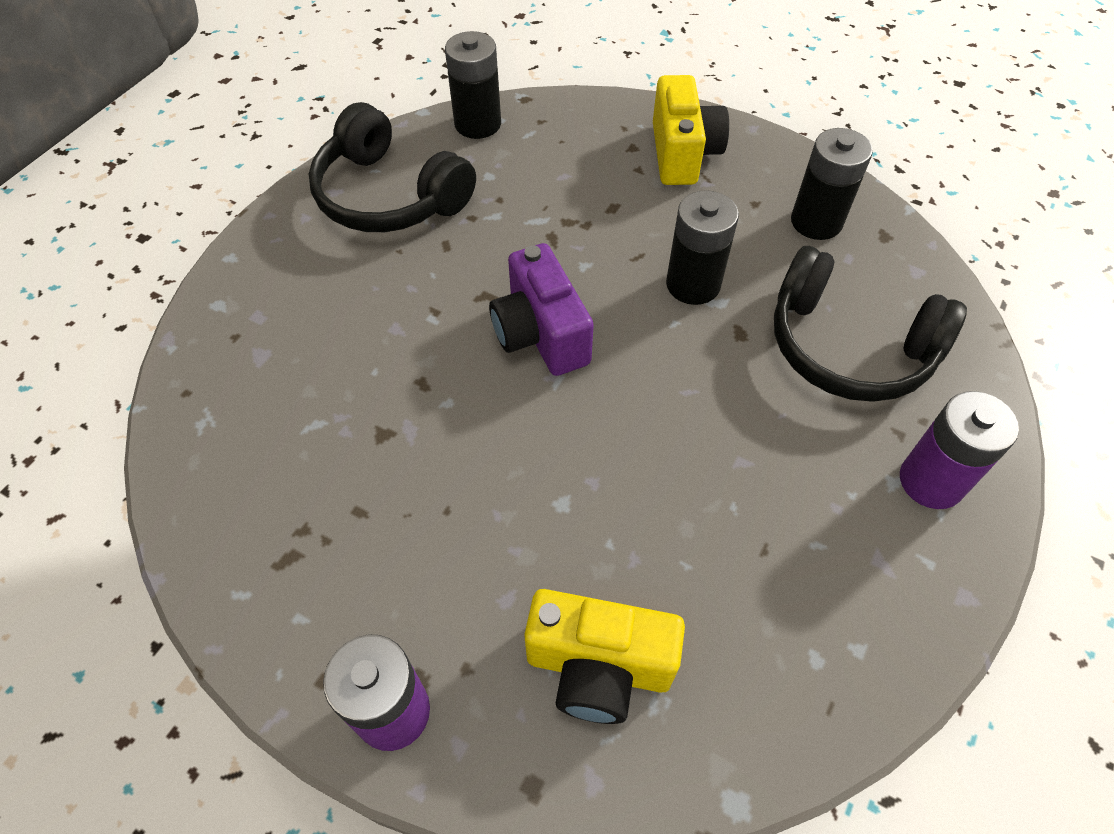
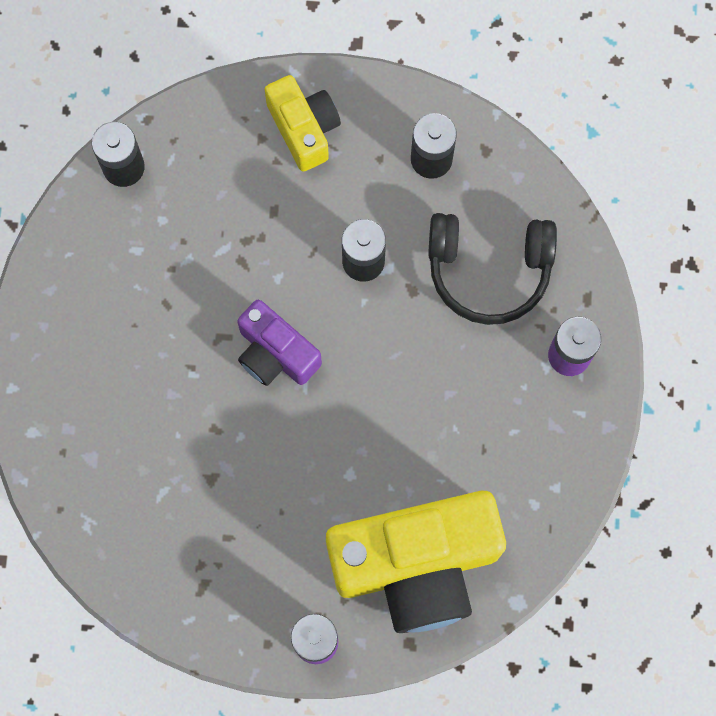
camera: 25 degrees left, 20 degrees up
(389, 196) = (96, 276): black headphones -> none
(598, 667) = (416, 565): yellow camera -> yellow camera, size x1.89

